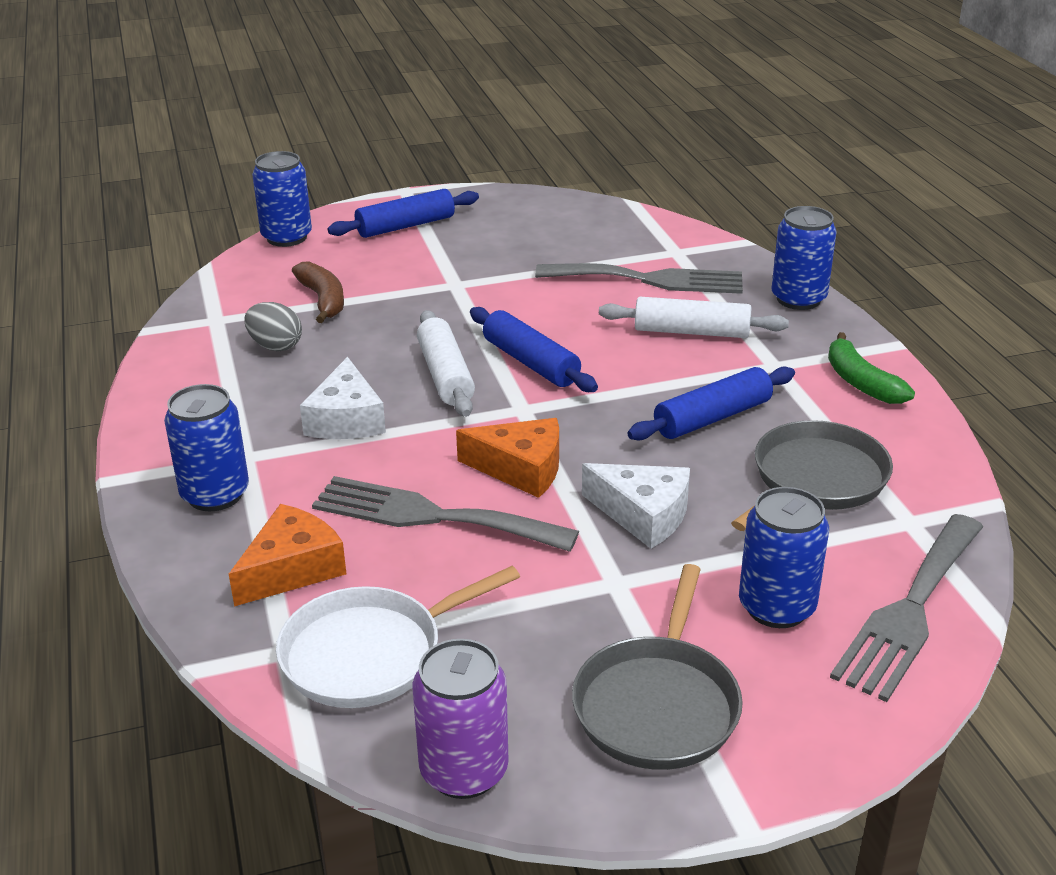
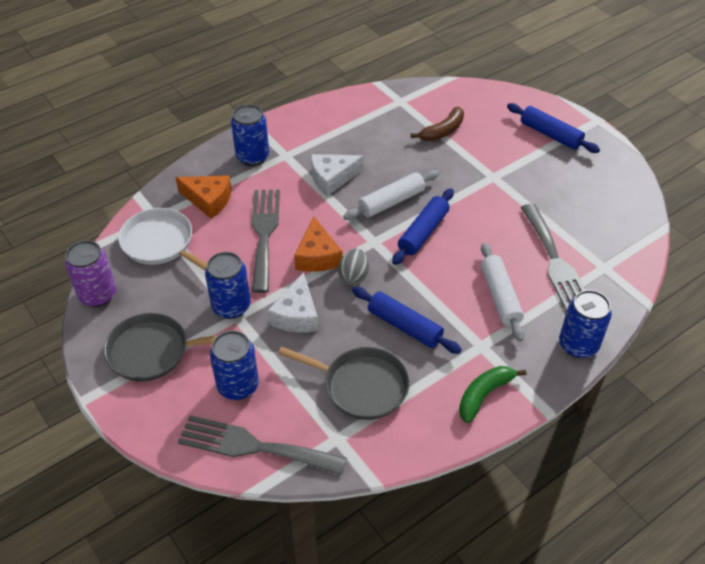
camera: 70 degrees right, 15 degrees up
(275, 346) = (386, 130): grey egg -> grey egg (353, 277)
(287, 237) = (503, 94): blue can -> blue can (231, 306)

